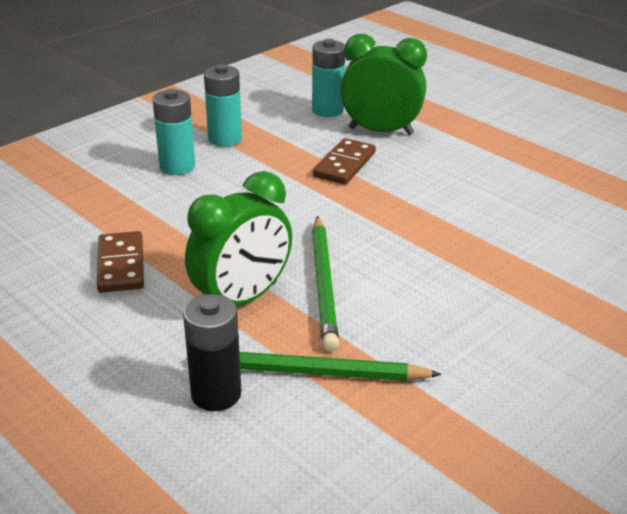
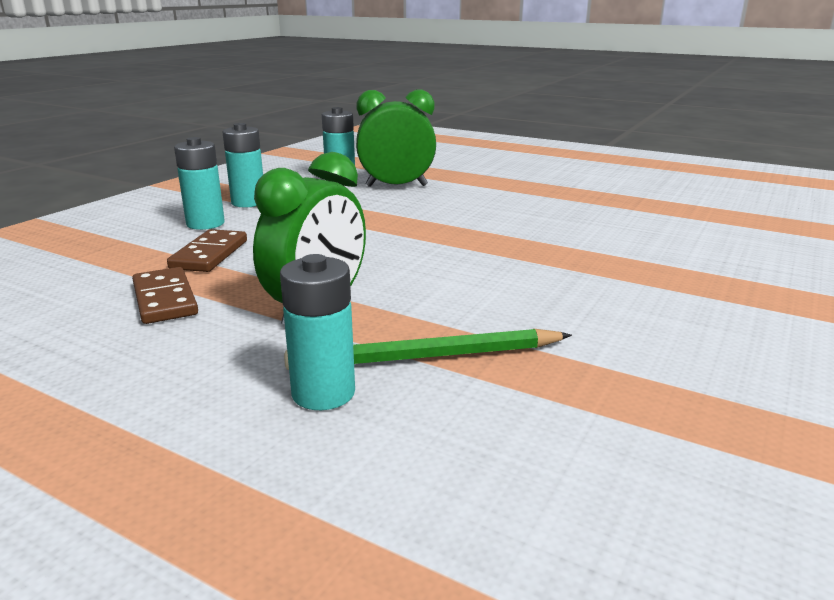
camera: 15 degrees left, 10 degrees down
(216, 394) = (323, 393): black battery -> turquoise battery
(323, 284) = (400, 287): green pencil -> none
(345, 165) = (375, 208): brown domino -> brown domino (210, 254)

